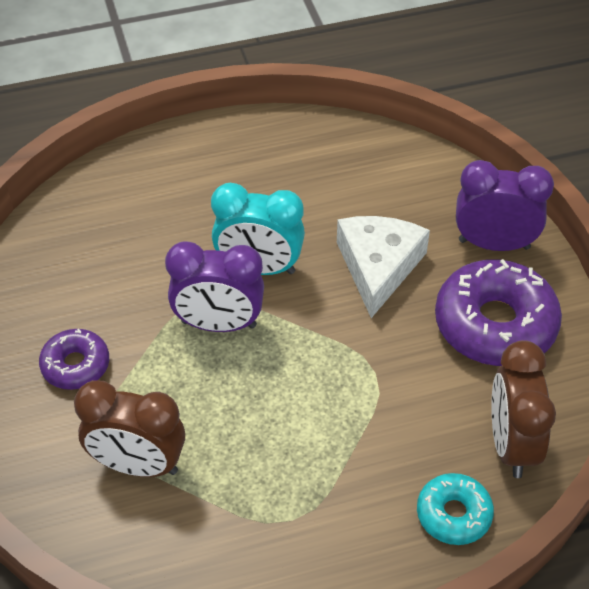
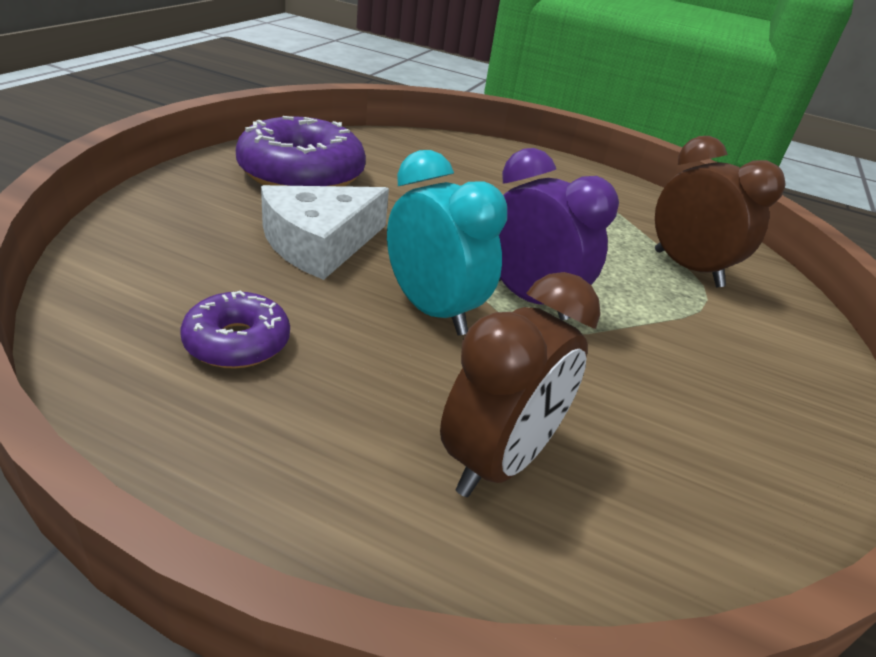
camera: 145 degrees left, 15 degrees down
(75, 365) = (717, 357): purple donut -> purple donut (237, 342)
(453, 514) = (476, 151): turquoise donut -> none
(494, 244) = (200, 197): purple clock -> none
(511, 444) = (397, 146): brown clock -> brown clock (498, 461)

